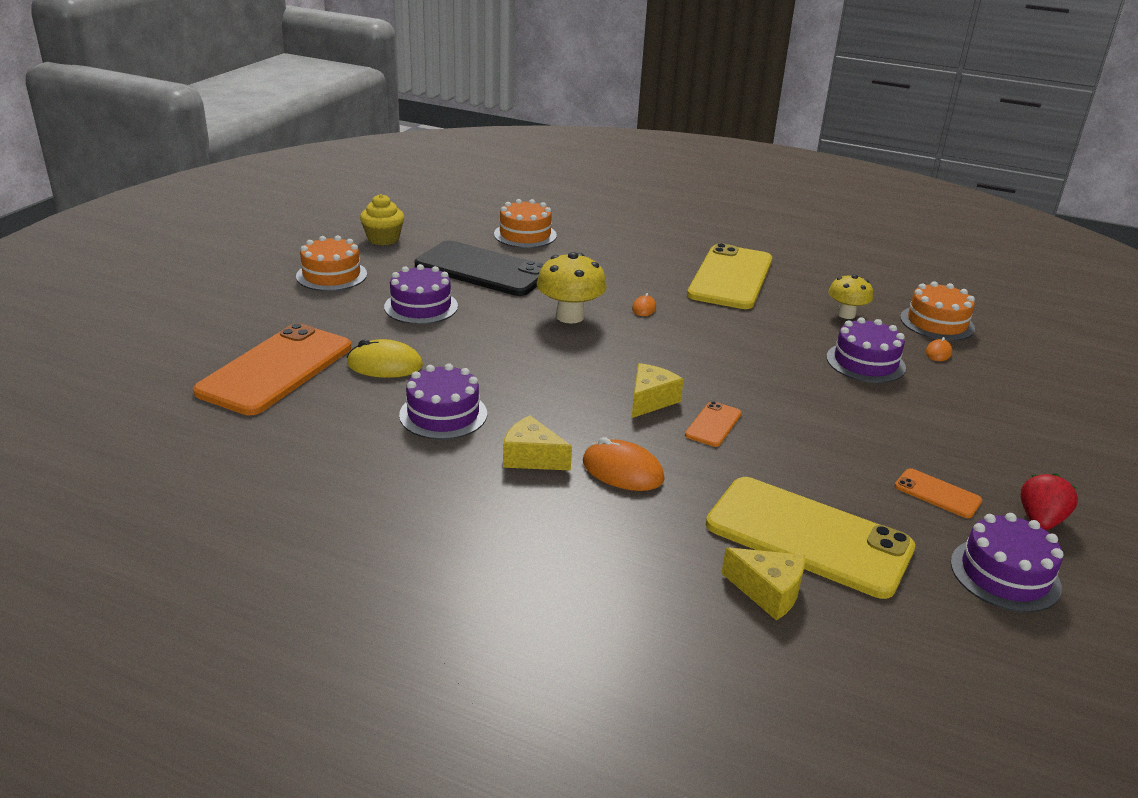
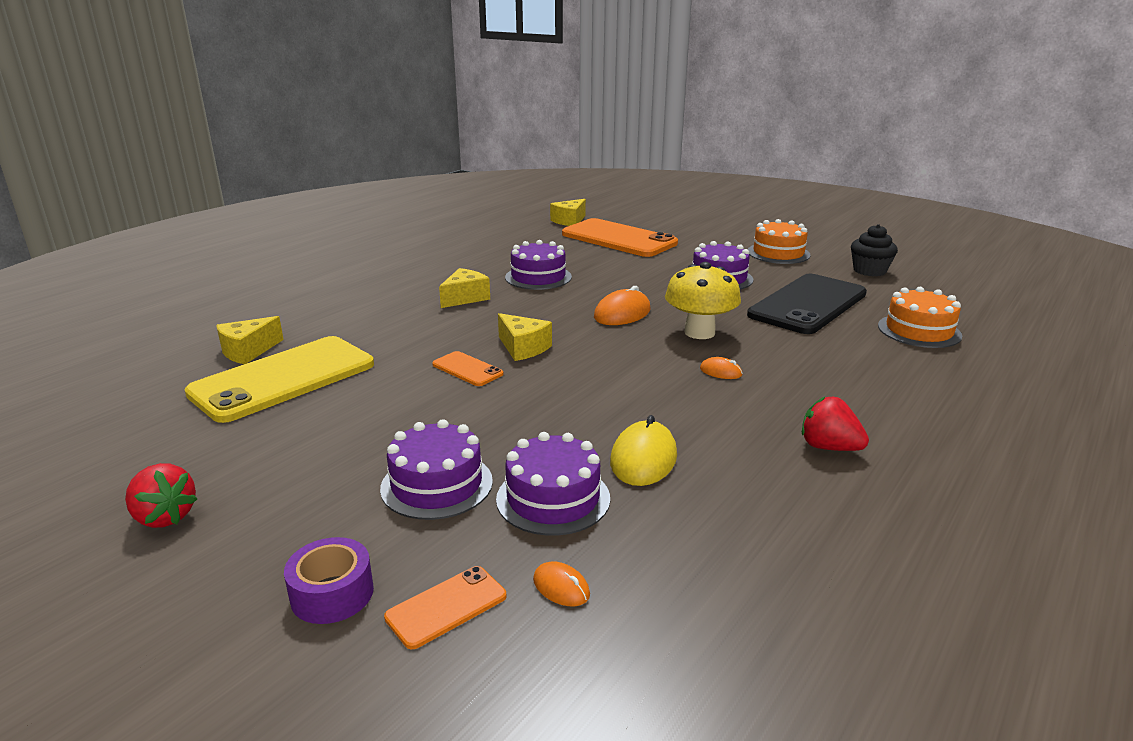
camera: 105 degrees right, 5 degrees down
(177, 415) = (569, 221): none -> yellow cheese
(383, 239) = (869, 271): yellow cupcake -> black cupcake
(385, 365) = (617, 264): yellow mouse -> yellow mouse (643, 458)
(622, 471) = (426, 324): orange mouse -> orange mouse (622, 313)
(730, 277) = (829, 447): yellow phone -> red strawberry
(846, 314) = (706, 525): yellow mushroom -> none
(937, 323) = (671, 632): orange cake -> none
(937, 494) = (268, 462): orange phone -> orange phone (446, 607)
(1005, 574) = (136, 460): purple cake -> purple cake (437, 484)
(1020, 423) = (332, 593): none -> purple tape

